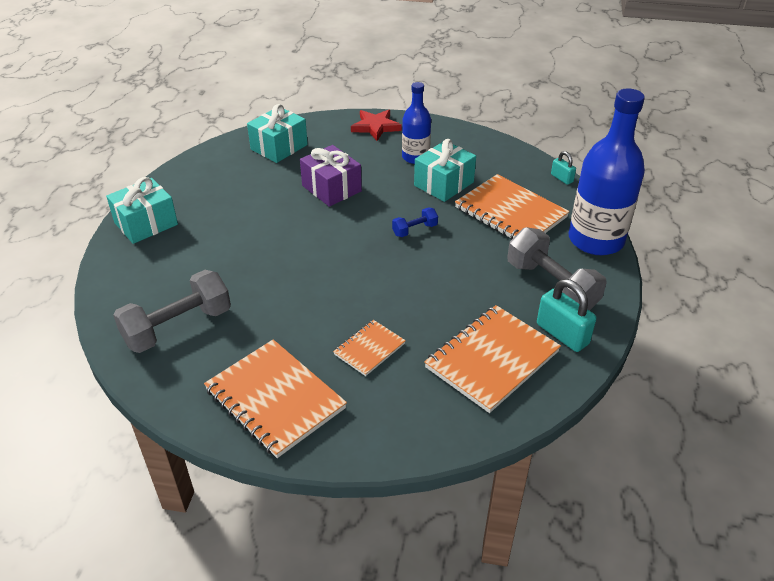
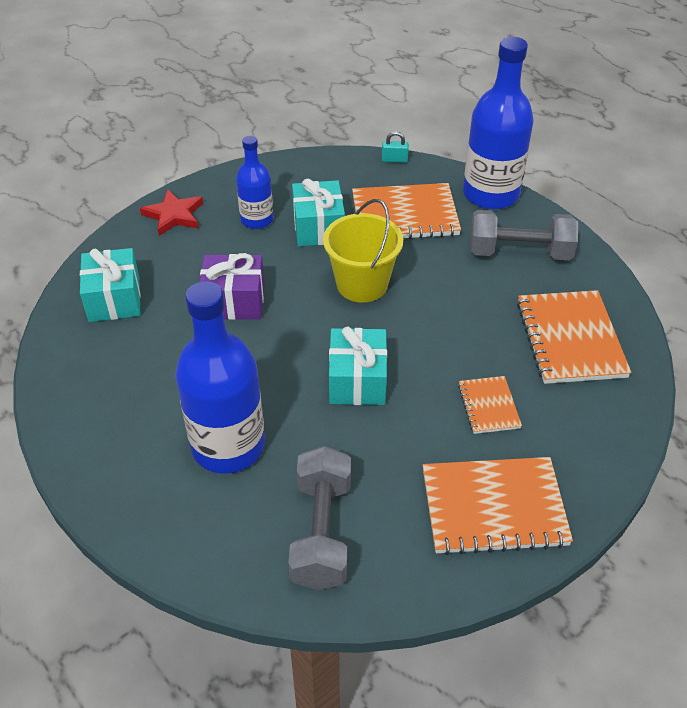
camera: 50 degrees left, 5 degrees up
(146, 224) = (115, 476): turquoise gift -> turquoise gift (357, 380)
(210, 252) = (228, 446): none -> blue bottle
(414, 230) = (362, 284): blue dumbbell -> yellow bucket
(562, 334) = (578, 282): turquoise padlock -> none

